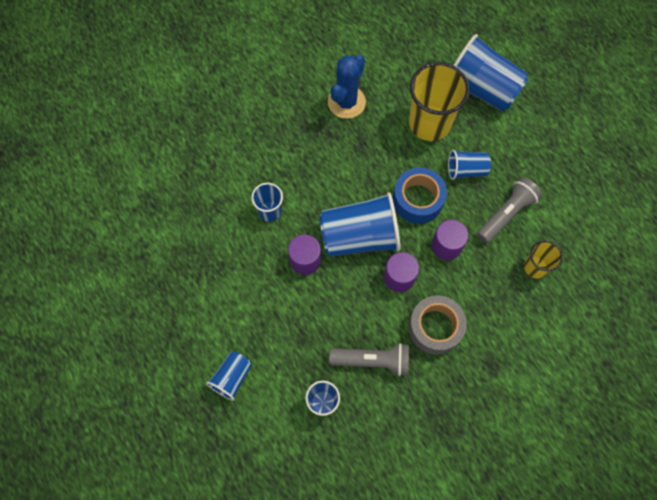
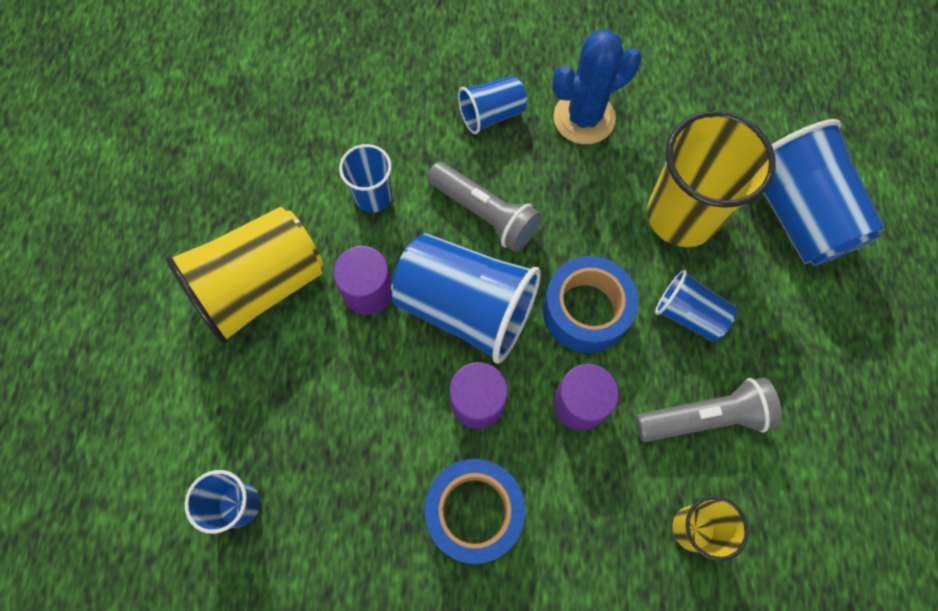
camera: 35 degrees right, 0 degrees up
(232, 377) = (153, 382): blue cup -> blue cup (491, 114)
(248, 294) = (261, 286): none -> yellow cup
(372, 361) = (350, 495): grey flashlight -> grey flashlight (484, 214)
(435, 327) = (474, 511): grey tape -> blue tape

